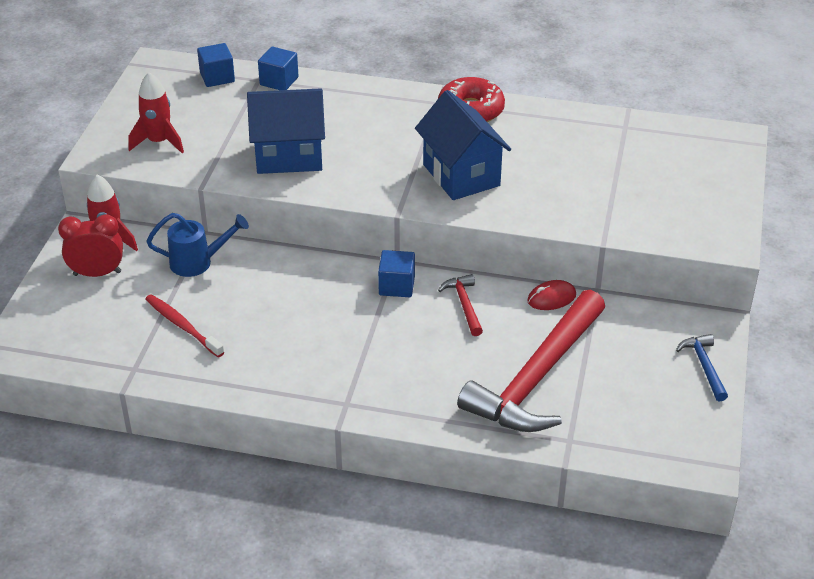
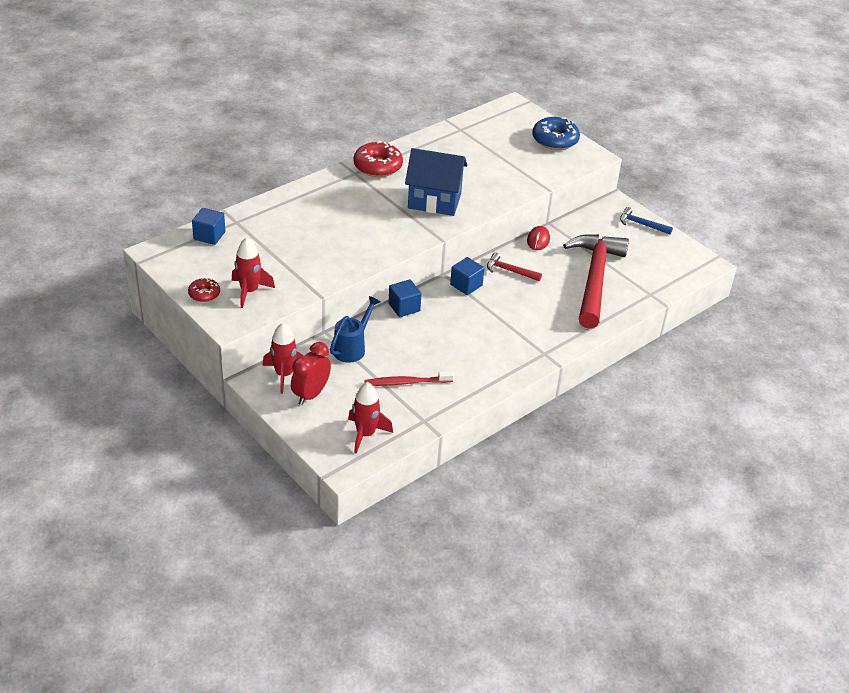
camera: 55 degrees left, 0 degrees up
(73, 339) = (366, 434): none -> red rocket
(125, 120) = (204, 294): none -> red donut
(279, 81) = (249, 215): blue cube -> blue cube (404, 307)
(289, 156) = (335, 250): blue house -> none
(537, 378) = (594, 279): red hammer -> red hammer turned 150 degrees counterclockwise
(713, 200) = (555, 140): none -> blue donut

